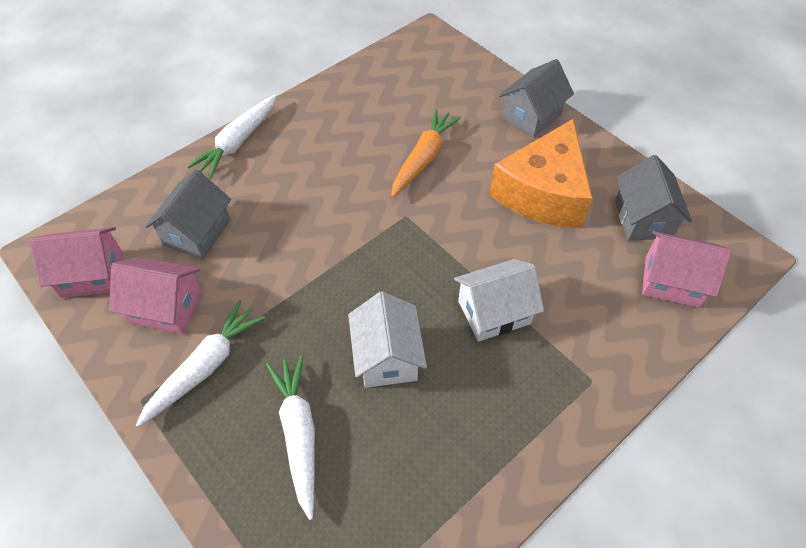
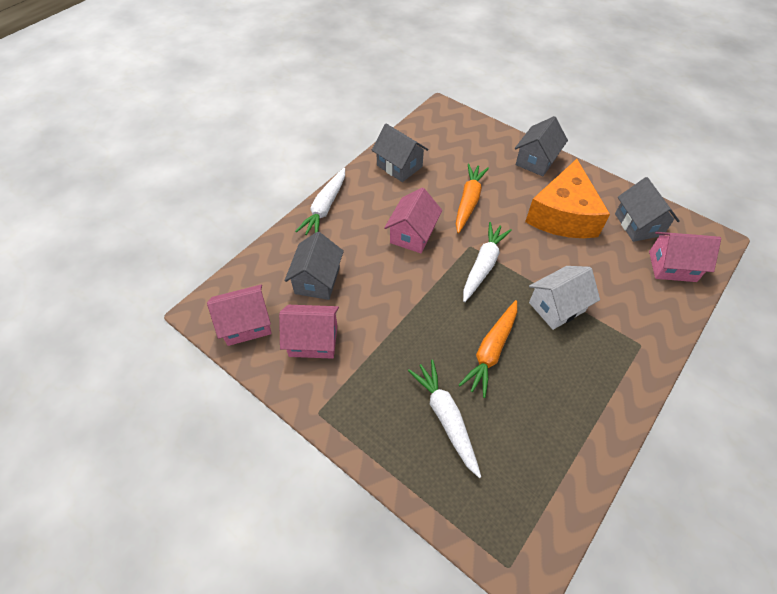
camera: 10 degrees left, 0 degrees up
(205, 367) = (359, 380): white carrot -> white carrot (483, 265)
(336, 191) = (412, 234): none -> pink house
(349, 101) = (399, 166): none -> grey house
(387, 357) = (491, 351): white house -> orange carrot

